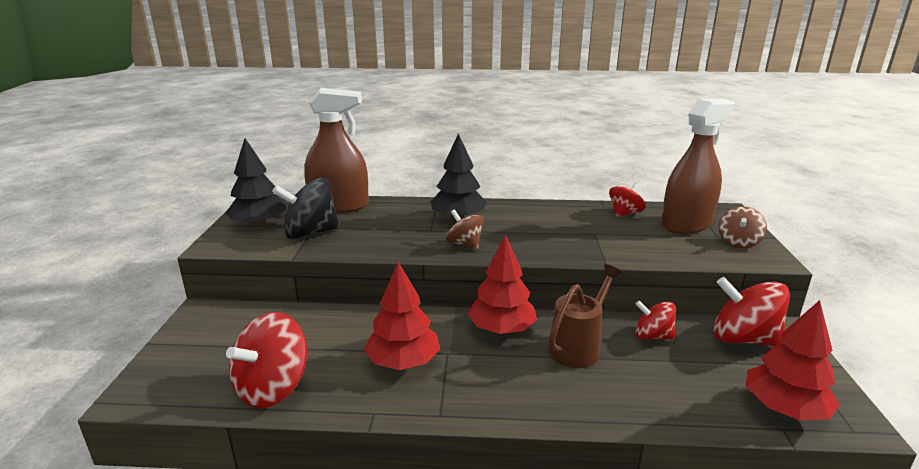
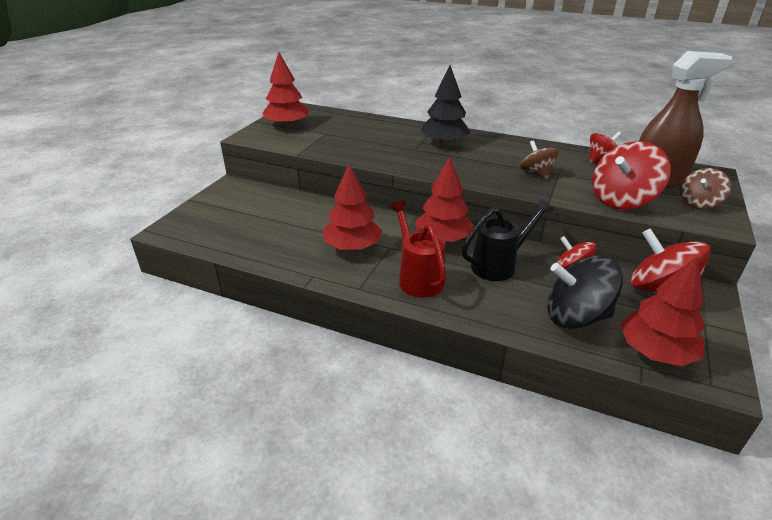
camera: 20 degrees right, 10 degrees up
(259, 224) = (287, 125): black tree -> red tree
(272, 388) = (254, 244): red spinning top -> red spinning top (622, 200)
(310, 233) = (320, 137): black spinning top -> black spinning top (576, 316)
(339, 206) = (354, 120): brown spray bottle -> none
(464, 244) = (435, 164): brown spinning top -> brown spinning top (536, 173)
(501, 384) = (418, 278): none -> red watering can
(578, 347) = (499, 265): brown watering can -> black watering can

